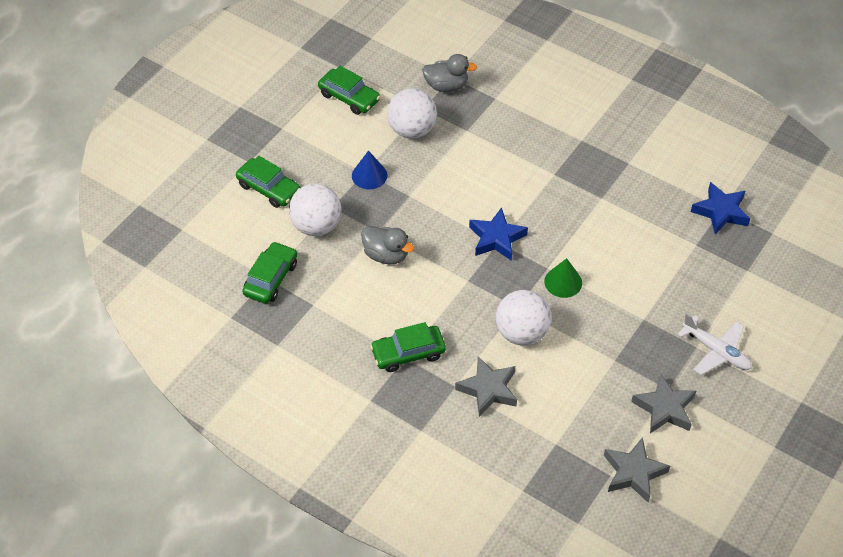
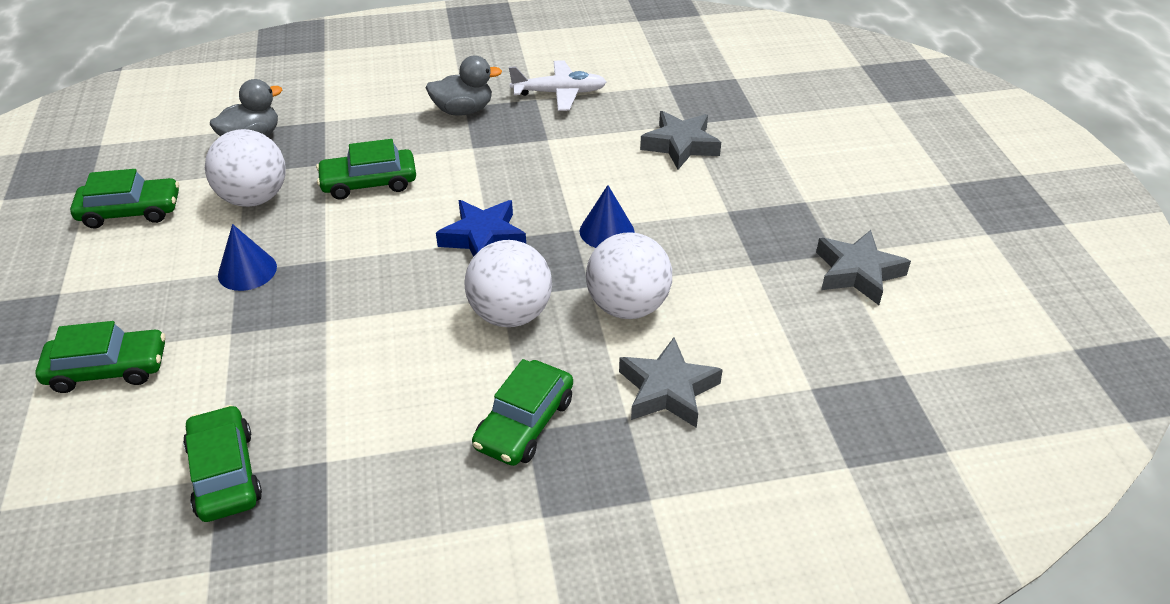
camera: 45 degrees left, 10 degrees down
(316, 226) = (230, 367): white ball -> white ball (510, 314)
(386, 255) = (367, 337): grey duck -> grey duck (463, 110)
(476, 160) = (369, 183): none -> green car
(563, 282) = (606, 231): green cone -> blue cone
(633, 473) = (919, 353): grey star -> grey star (680, 145)
(716, 351) = (827, 193): white plane -> white plane (560, 93)
(720, 212) = (671, 88): blue star -> none

